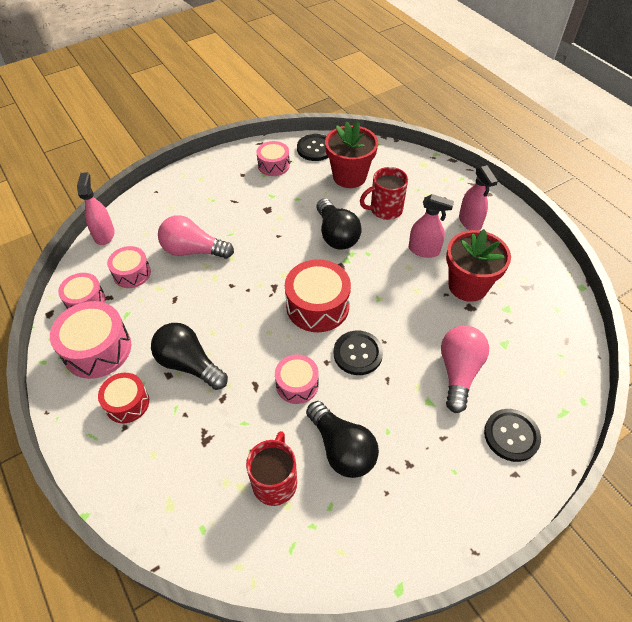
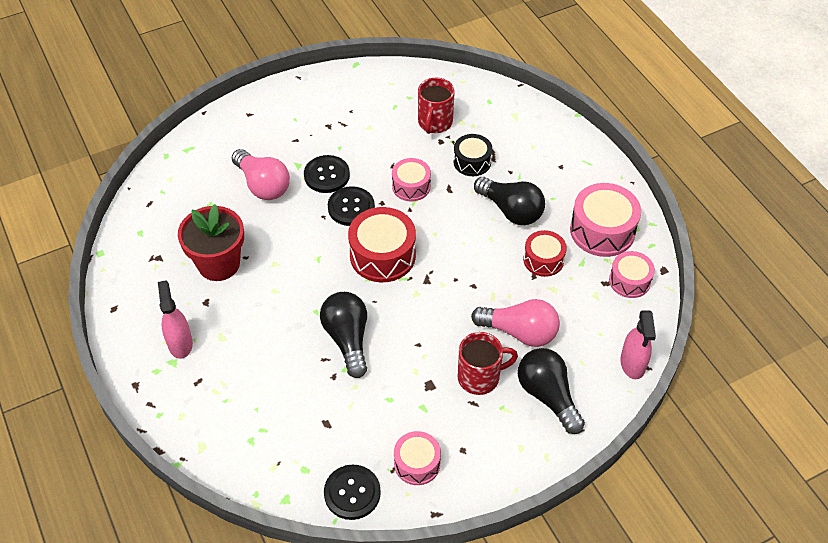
camera: 175 degrees left, 0 degrees up
(127, 403) = (562, 183): red drum -> red drum (543, 260)
(132, 273) = (586, 308): pink drum -> none
(229, 424) = (472, 162): none -> black drum
(342, 448) = (379, 139): black light bulb -> black light bulb (548, 395)
(349, 176) = (312, 431): red flower pot -> none
(385, 210) = (279, 371): red mug -> red mug (480, 377)
(424, 250) = (250, 310): pink spray bottle -> none
(459, 372) = (263, 185): pink light bulb -> pink light bulb turned 60 degrees counterclockwise
(511, 435) = (239, 137): black button -> black button (327, 175)

